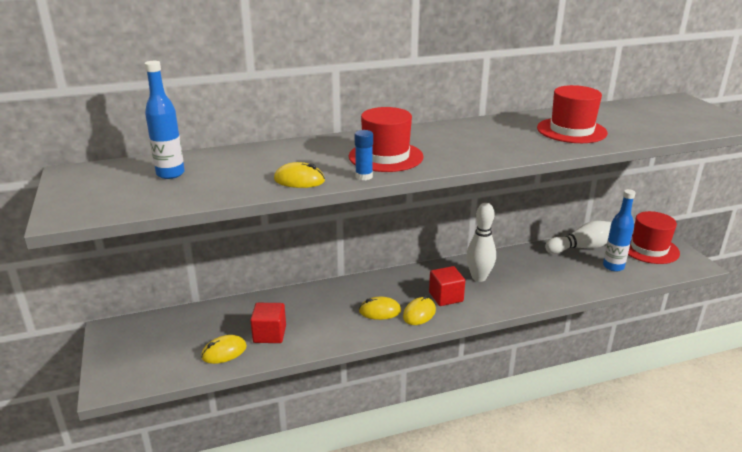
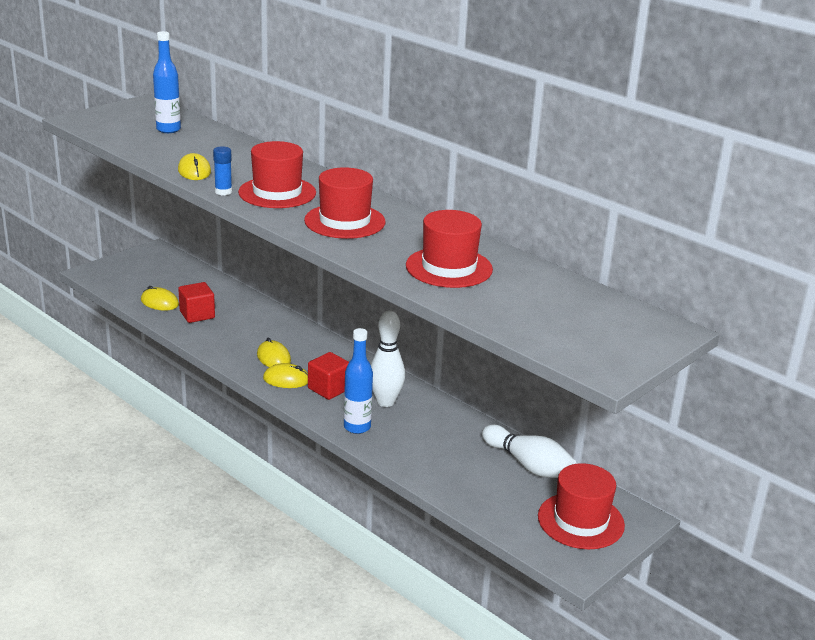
camera: 60 degrees right, 0 degrees up
(466, 145) = (345, 221): none -> red hat
(613, 266) = (500, 494): blue bottle -> blue bottle (357, 427)

